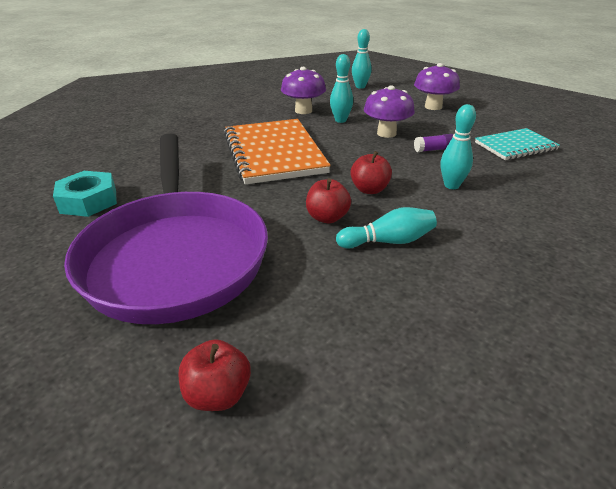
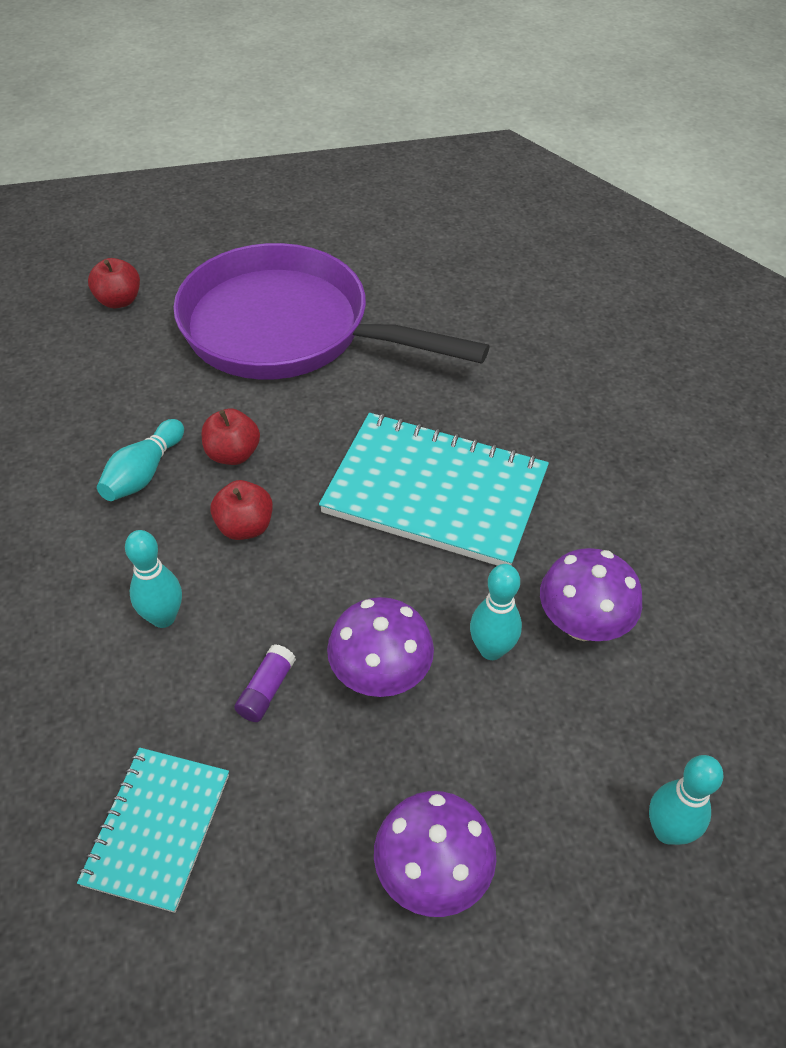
camera: 125 degrees right, 15 degrees up
(88, 201) = (451, 305): turquoise nut -> none
(273, 153) = (435, 492): orange notebook -> turquoise notebook

